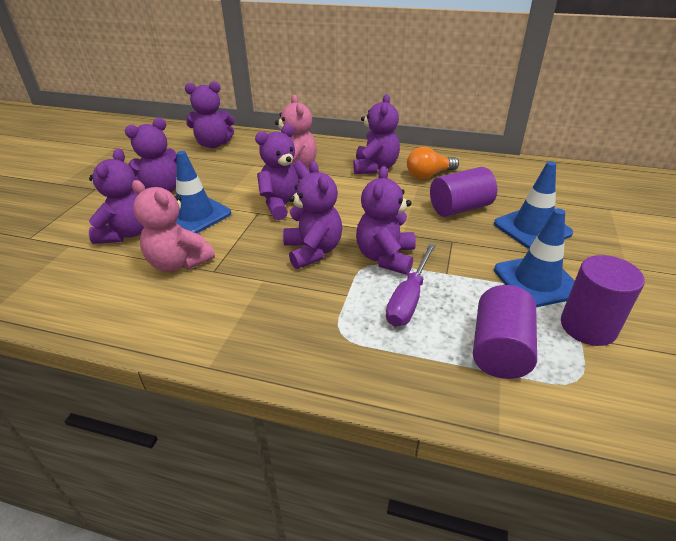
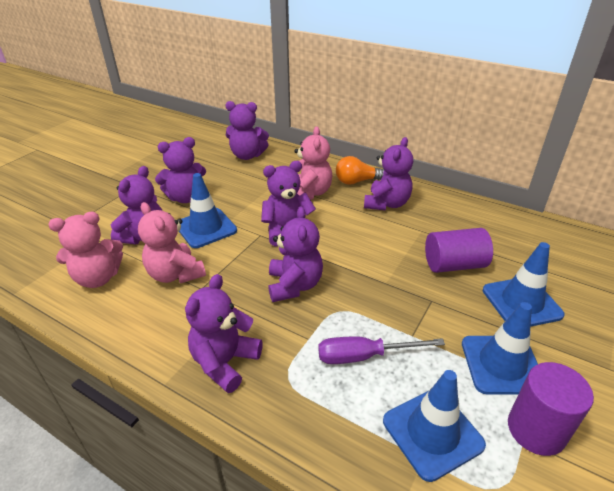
camera: 15 degrees right, 0 degrees up
(87, 281) = (98, 278): none -> pink teddy bear
(385, 257) = (359, 306): purple teddy bear -> purple teddy bear (225, 362)
(409, 299) = (364, 356): purple screwdriver -> purple screwdriver turned 45 degrees clockwise
(429, 175) = (437, 221): orange light bulb -> orange light bulb (357, 181)
(500, 349) = (432, 433): purple cylinder -> blue traffic cone

